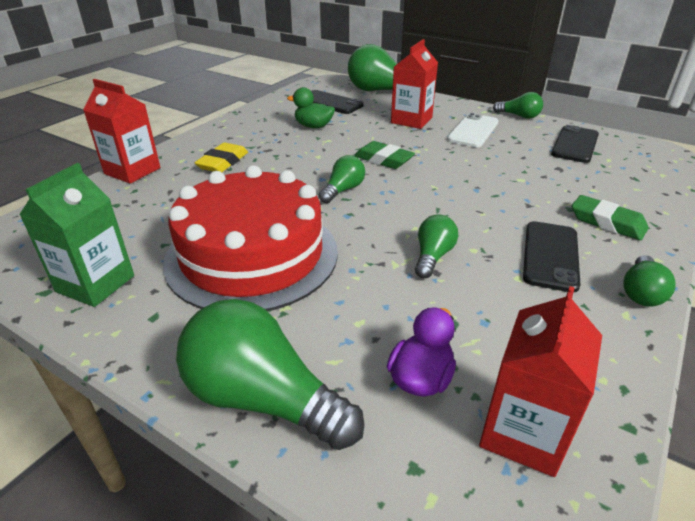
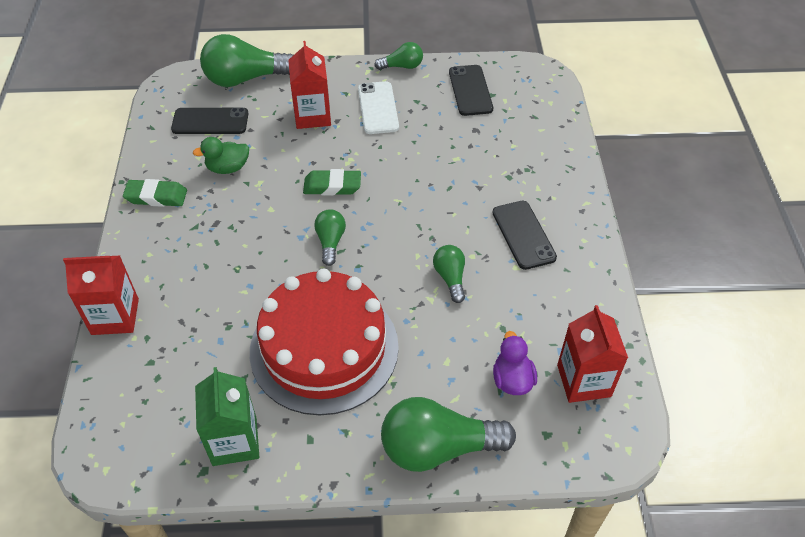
camera: 35 degrees left, 15 degrees up
(223, 162) = (191, 261): yellow eraser -> none
(607, 222) = (540, 180): green eraser -> green eraser (156, 197)
(641, 292) = (591, 240): green light bulb -> none

